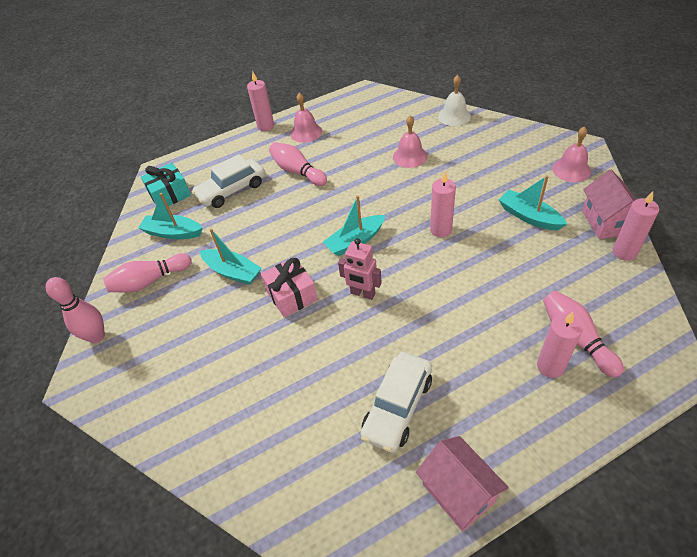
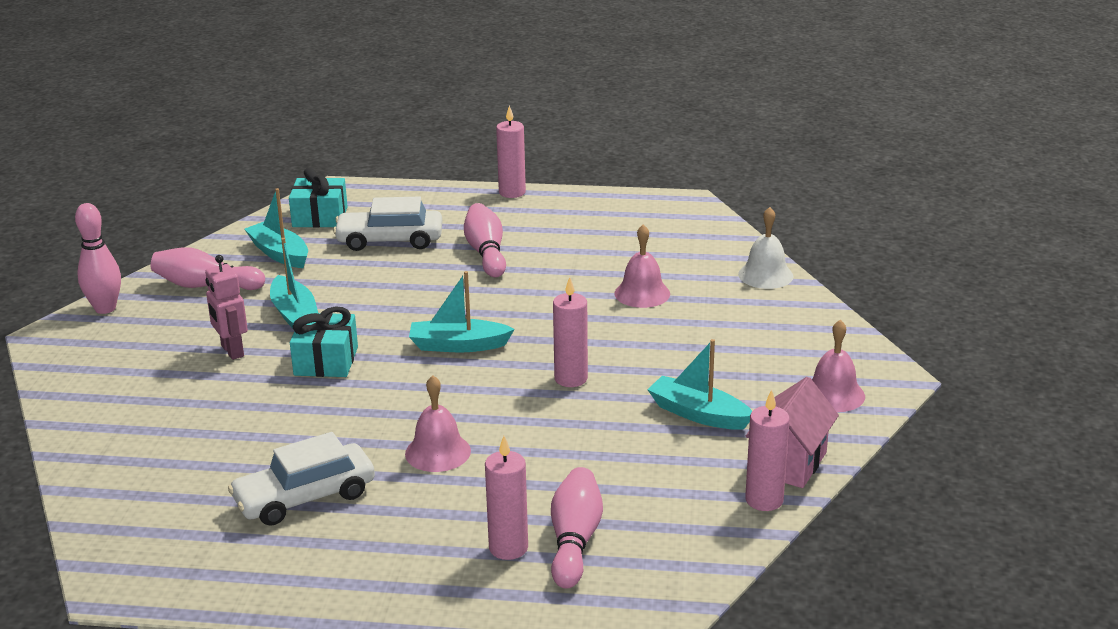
camera: 30 degrees right, 20 degrees down
(291, 295) = (326, 361): pink gift -> turquoise gift
(306, 132) = (551, 218): pink bell -> pink bell (438, 452)
(362, 293) = (400, 394): pink robot -> pink robot (232, 351)
(458, 493) = (270, 585): pink house -> none
(529, 216) = (698, 414): turquoise boat -> turquoise boat turned 45 degrees counterclockwise

